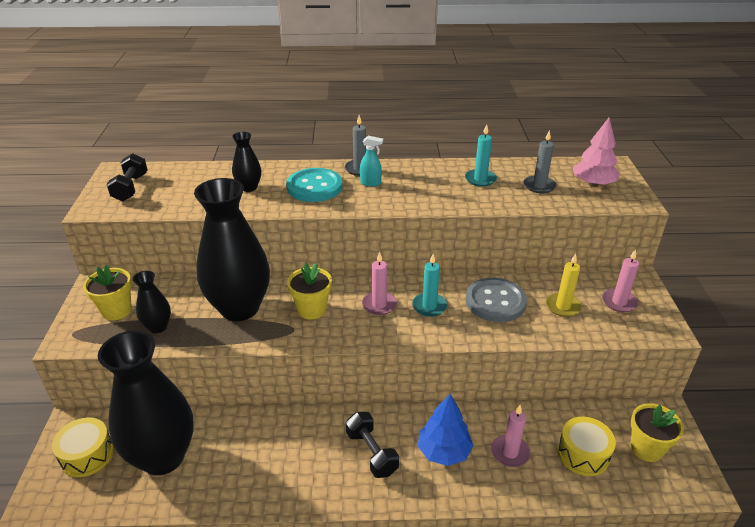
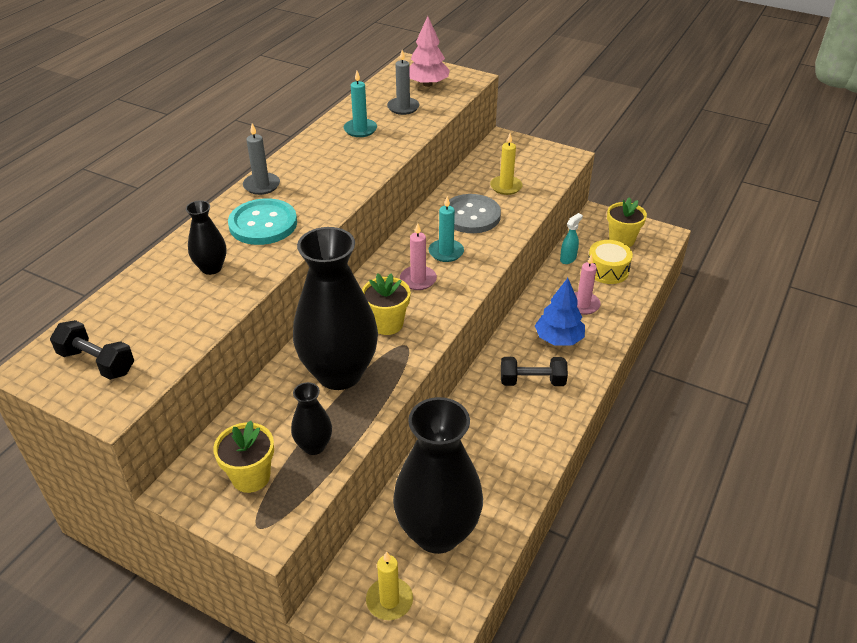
camera: 60 degrees left, 5 degrees up
(87, 455) = (389, 600): yellow drum -> yellow candle
(371, 183) = (297, 188): turquoise spray bottle -> turquoise spray bottle (568, 259)
(619, 302) = (523, 160): pink candle -> none

